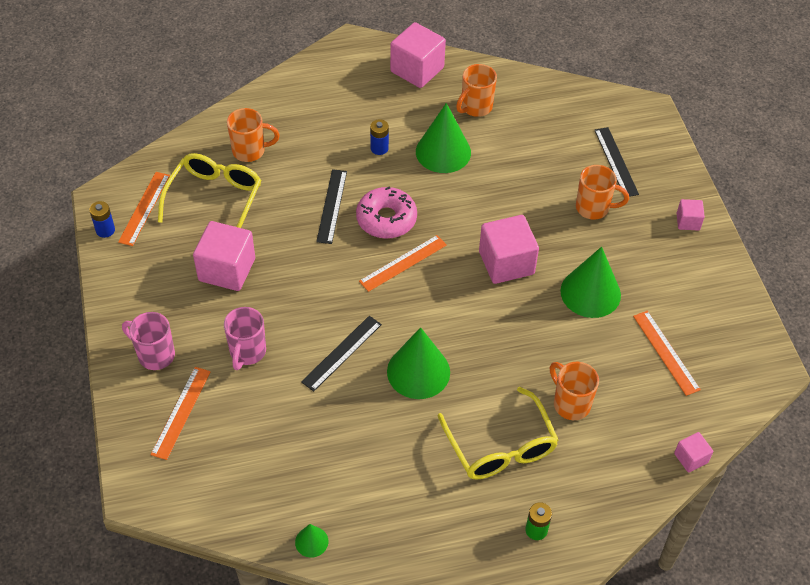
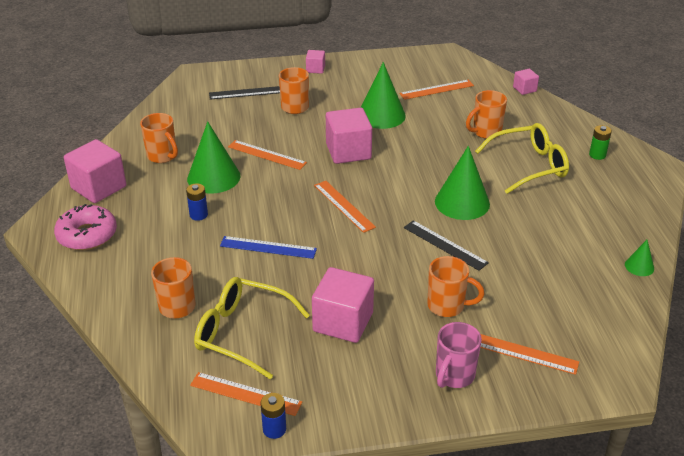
camera: 85 degrees left, 15 degrees down
(247, 352) = (447, 306): pink mug -> orange mug
(332, 206) = (268, 247): black ruler -> blue ruler
(386, 219) = (290, 214): pink donut -> pink donut (87, 235)
(490, 191) = (267, 155): none -> orange ruler

